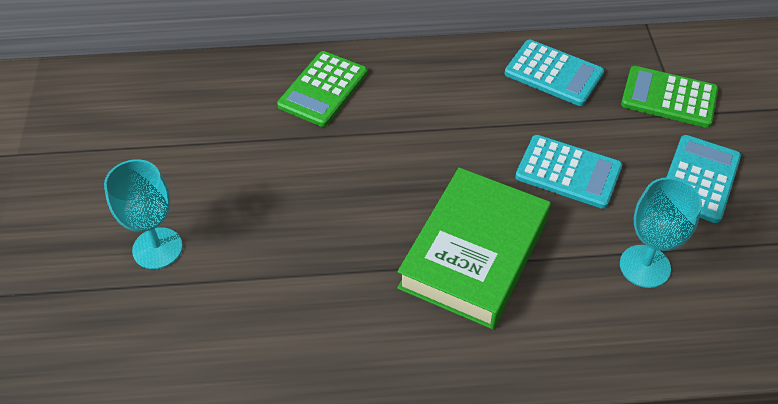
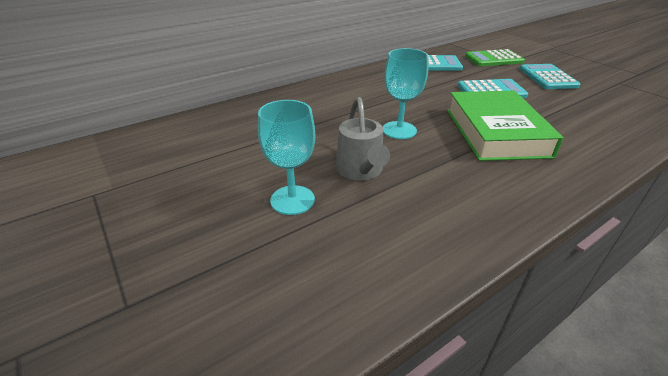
camera: 30 degrees left, 15 degrees down
(254, 241) = (361, 171): none -> grey watering can
(323, 89) = (321, 97): green calculator -> none
(644, 266) = (577, 110): turquoise goblet -> turquoise goblet (399, 130)

